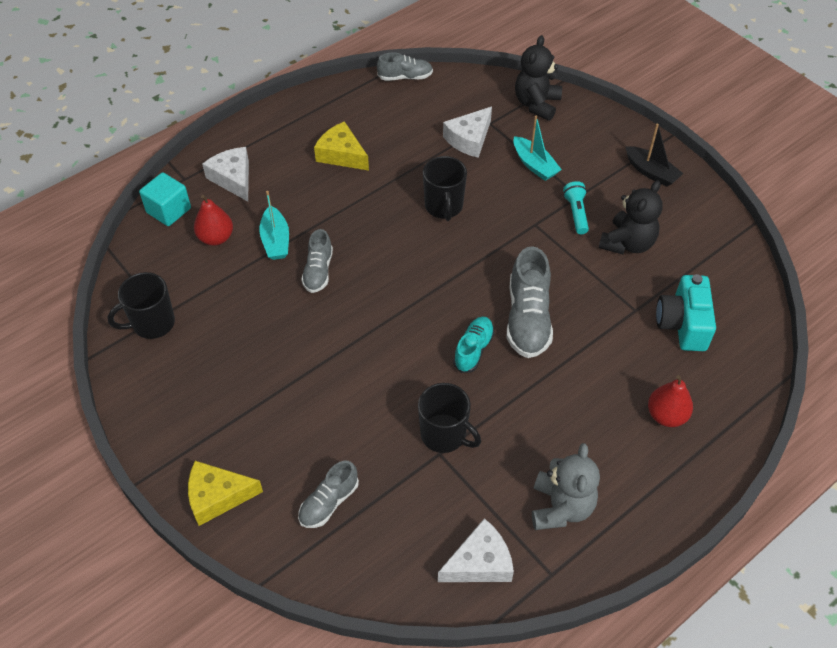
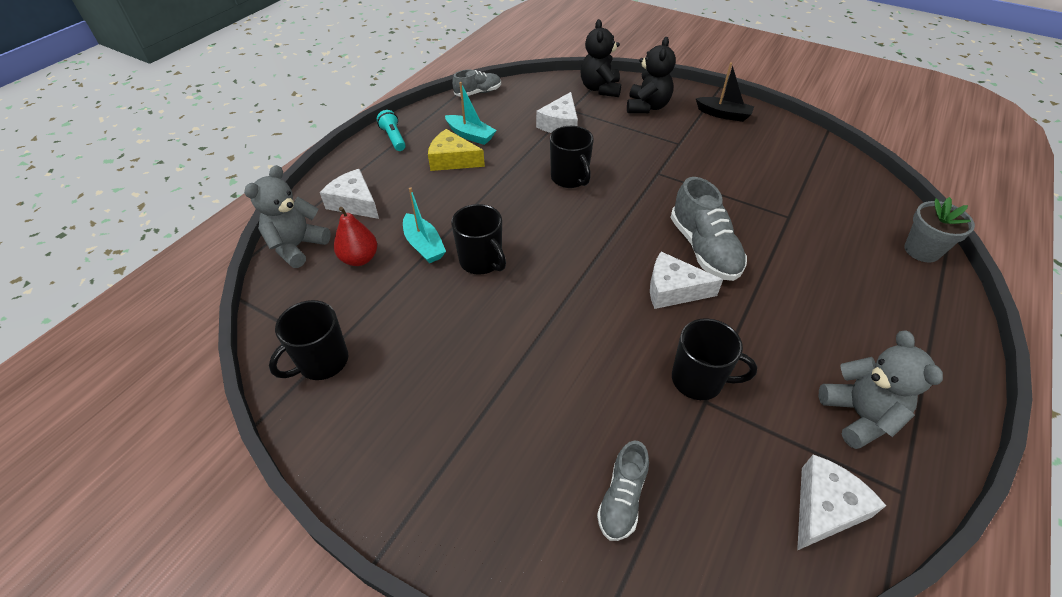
camera: 20 degrees left, 5 degrees down
(169, 210) = (297, 246): turquoise cube -> grey teddy bear
(217, 496) = (487, 540): yellow cheese -> none
(318, 271) = (481, 261): grey shoe -> black mug
(473, 349) = (673, 290): turquoise shoe -> white cheese
(534, 165) = (627, 130): turquoise boat -> turquoise boat (470, 135)
(576, 213) = (686, 156): turquoise flashlight -> turquoise flashlight (393, 138)
(627, 243) = (744, 168): black teddy bear -> black teddy bear (647, 107)
(666, 415) = (882, 296): red pear -> none
(683, 324) = (835, 217): turquoise camera -> none
(744, 384) = (922, 250): none -> grey flower pot

